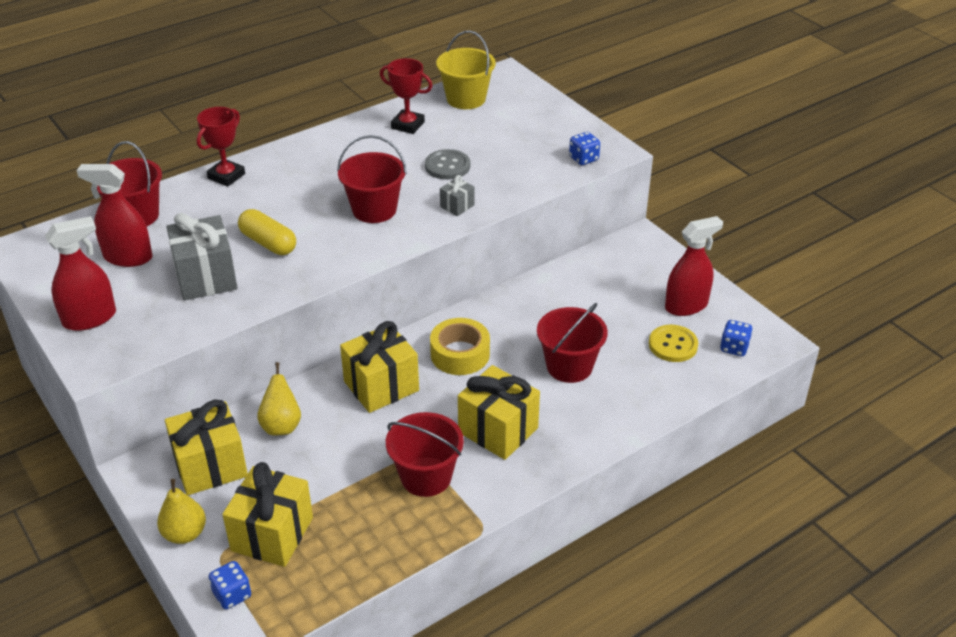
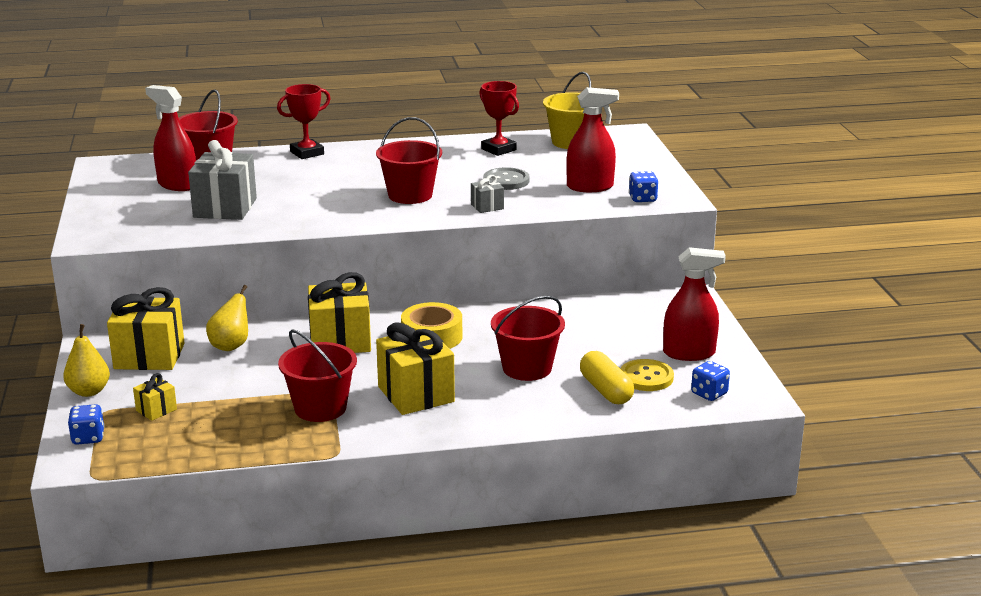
camera: 25 degrees right, 15 degrees down
(90, 318) = (111, 213): red spray bottle -> red spray bottle (590, 187)
(268, 243) = (297, 198): yellow capsule -> yellow capsule (605, 390)
(272, 534) = (156, 410): yellow gift -> yellow gift, size x0.48

